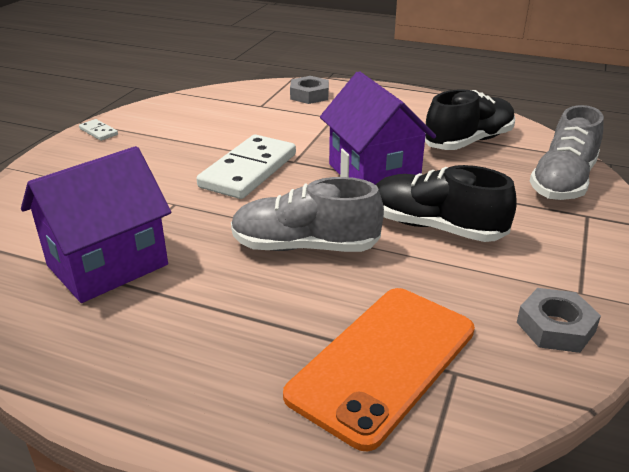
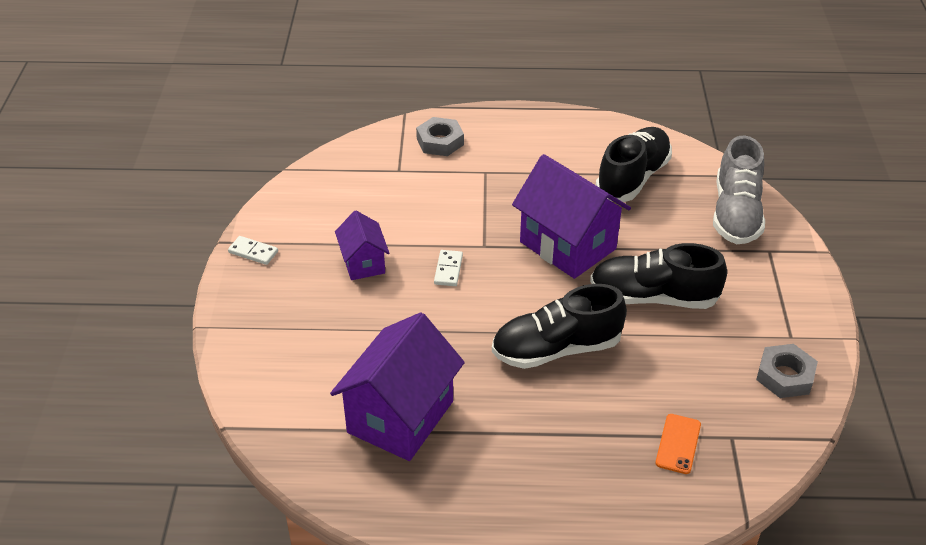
camera: 20 degrees left, 10 degrees up
(179, 153) = (363, 263): none -> purple house
(248, 170) = (448, 270): white domino -> white domino, size x0.43
(304, 246) = (556, 349): grey shoe -> black shoe
(383, 362) = (678, 444): orange phone -> orange phone, size x0.42

